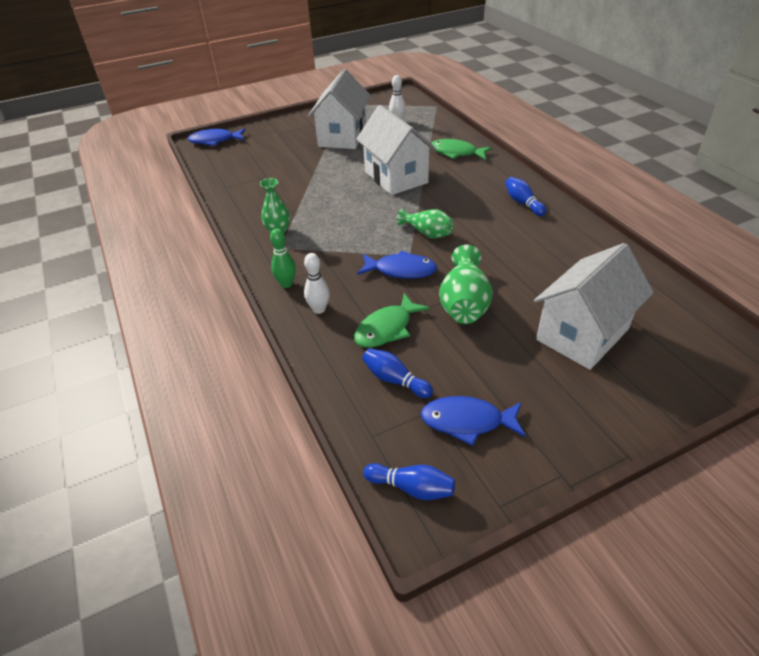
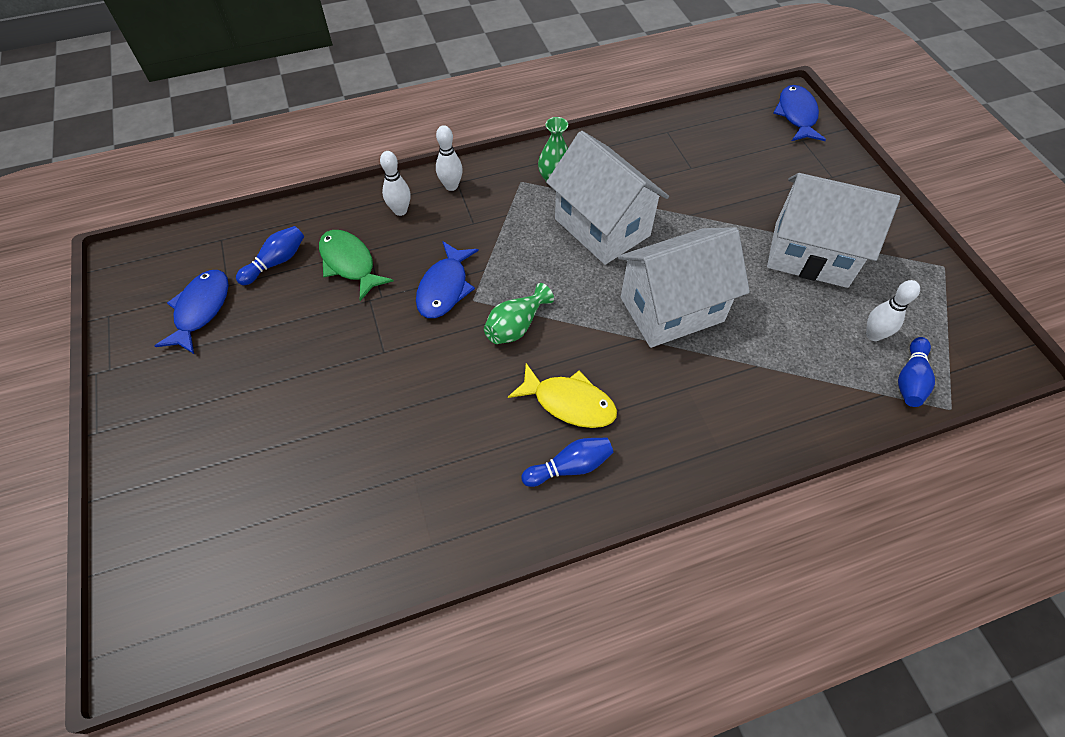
camera: 95 degrees right, 15 degrees up
(286, 284) = (451, 186): green bowling pin -> white bowling pin
(412, 488) = (157, 260): blue bowling pin -> blue bowling pin (910, 379)
(456, 153) = (748, 405): green fish -> none
(464, 303) = (364, 340): green vase -> none
(479, 207) = (569, 402): none -> yellow fish
(582, 334) = (266, 450): white house -> white house (602, 227)

